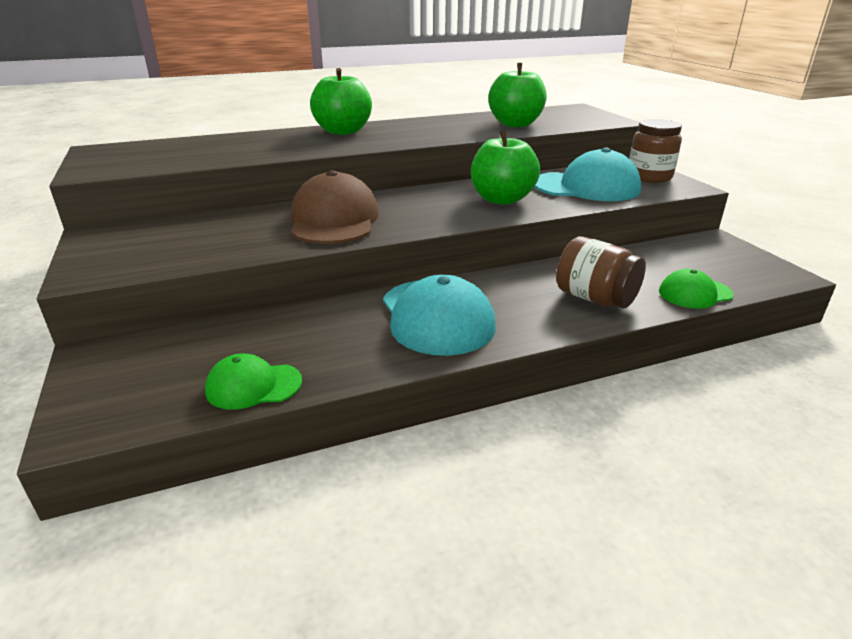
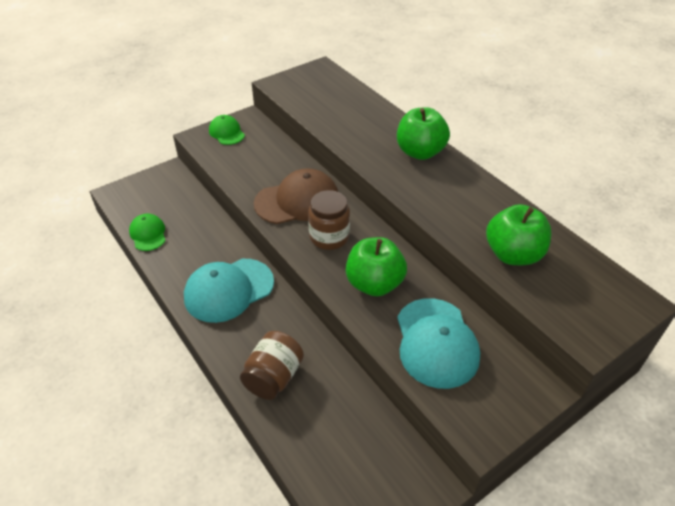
camera: 75 degrees right, 15 degrees up
(649, 177) = (499, 399): brown jar -> brown jar (329, 237)
(694, 293) = (299, 450): green cap -> green cap (226, 132)

